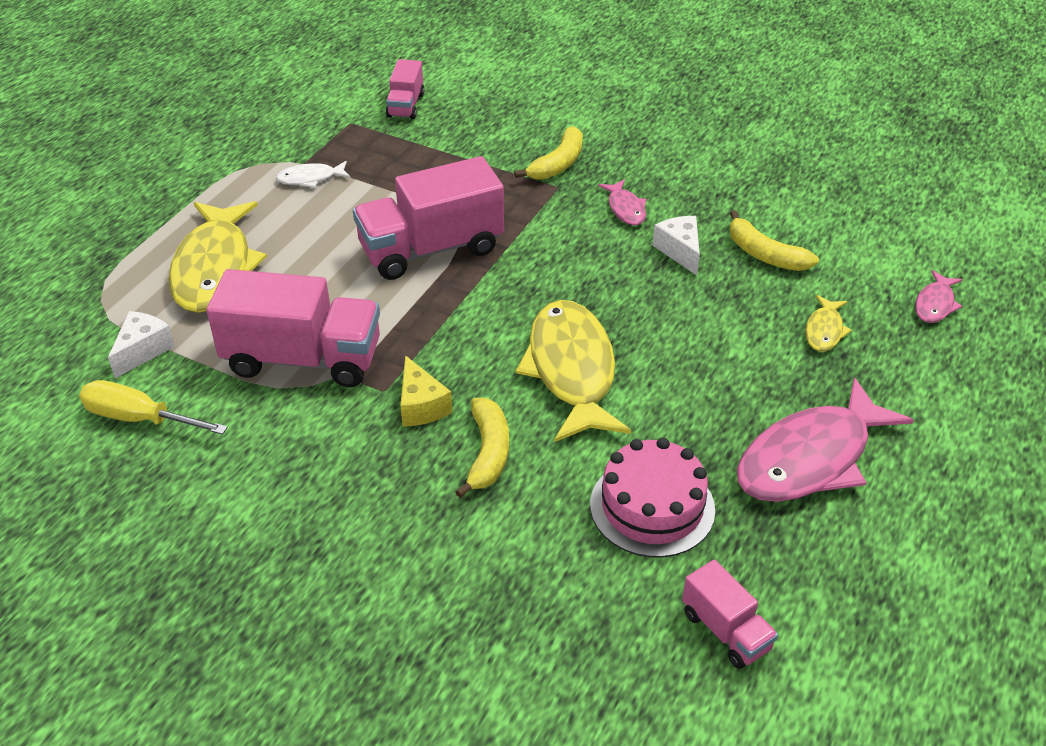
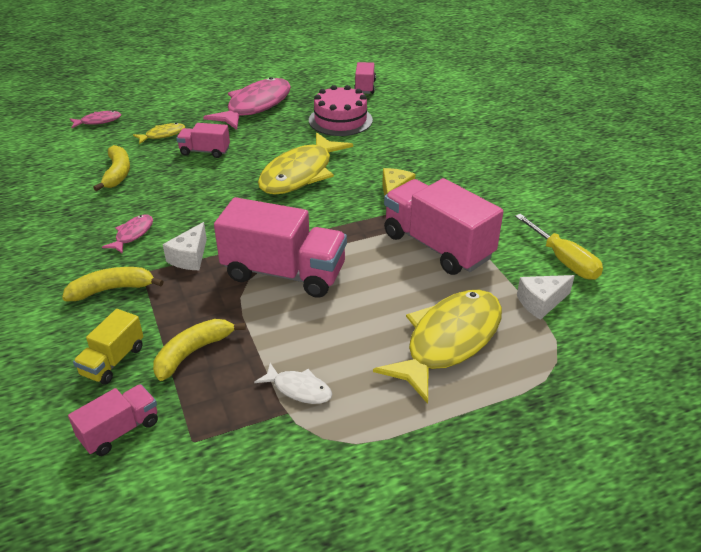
camera: 140 degrees left, 5 degrees down
(473, 129) = (113, 361): none -> yellow truck
(488, 453) = (385, 163): yellow banana -> yellow banana (193, 352)
(680, 251) = (152, 196): white cheese -> white cheese (190, 257)
(732, 336) = (205, 151): none -> pink truck
(810, 458) = (256, 106): pink fish -> pink fish turned 60 degrees counterclockwise

